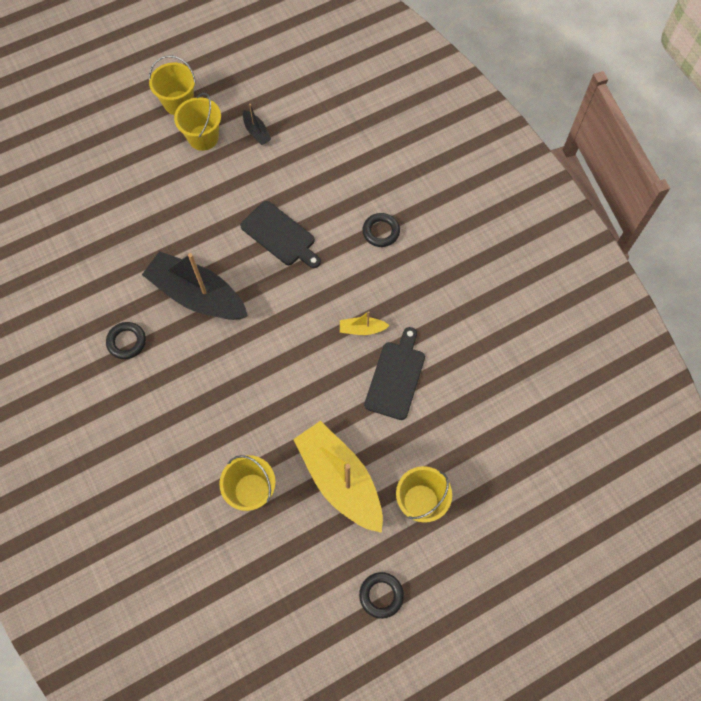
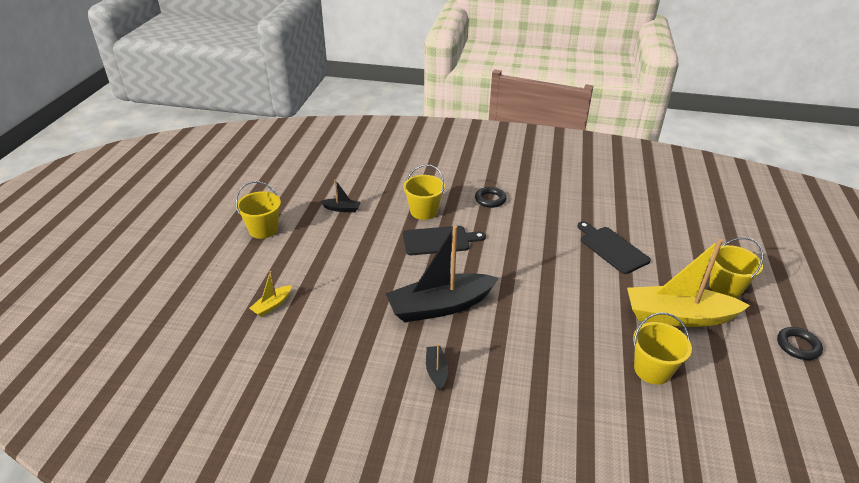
camera: 50 degrees left, 30 degrees down
(127, 342) = (436, 371): black ring -> black boat
(203, 138) = (309, 233): yellow bucket -> yellow bucket (423, 211)
(362, 329) = (558, 244): yellow boat -> yellow boat (272, 305)

